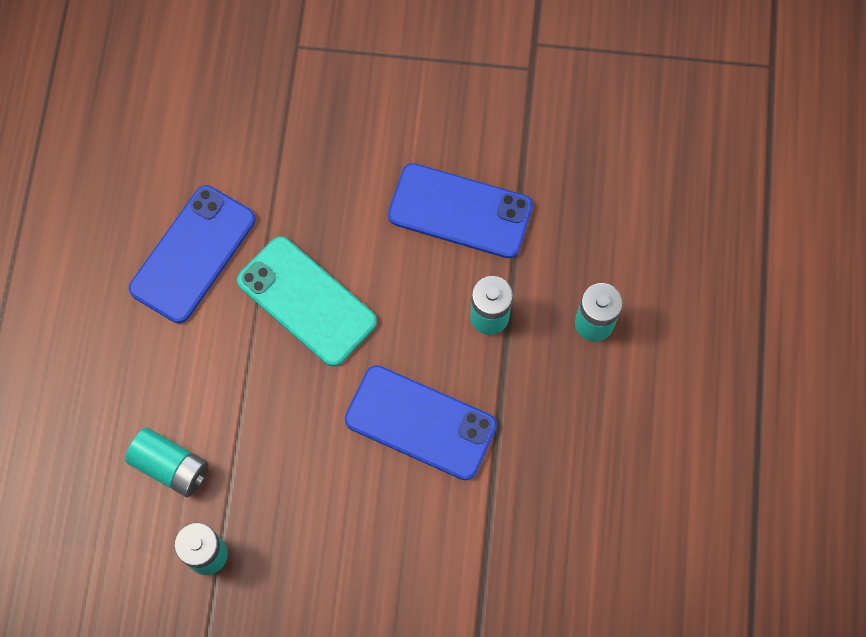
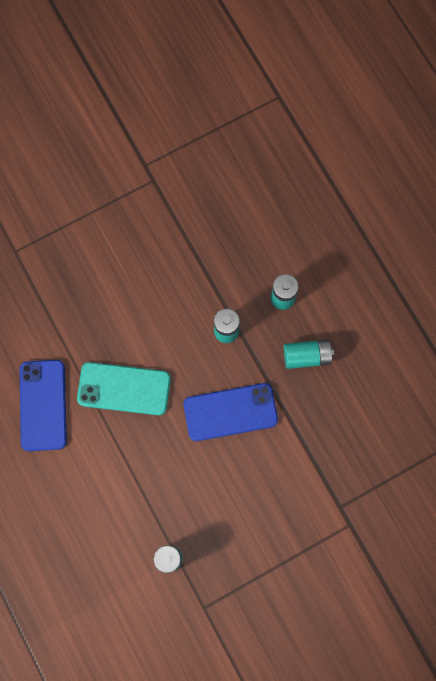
camera: 35 degrees left, 5 degrees up
(171, 466) = (116, 526): turquoise battery -> turquoise battery (307, 356)
(460, 211) = (170, 284): blue phone -> none

